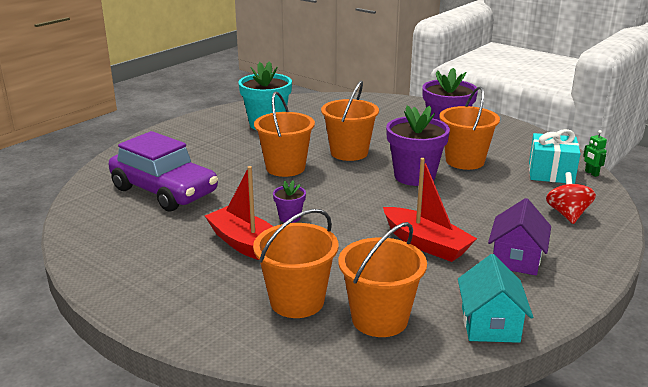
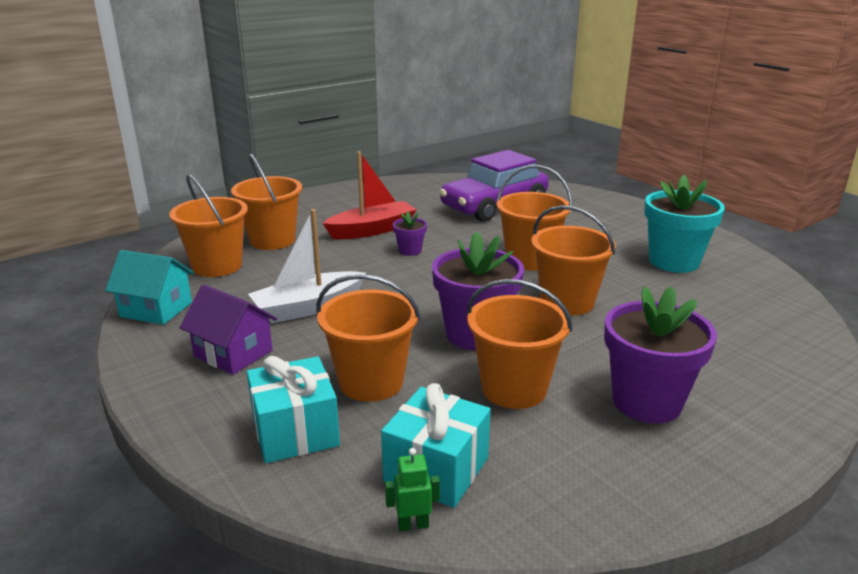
camera: 105 degrees right, 0 degrees up
(426, 244) = (308, 308): red boat -> white boat
(498, 201) = (371, 382): none -> orange bucket
(567, 214) = (295, 431): red spinning top -> turquoise gift

